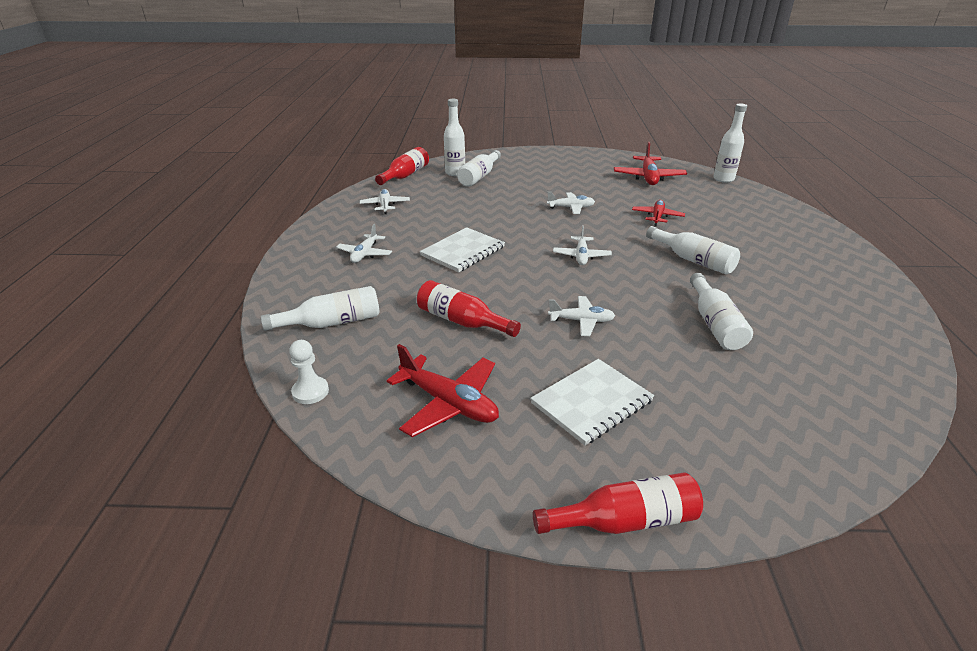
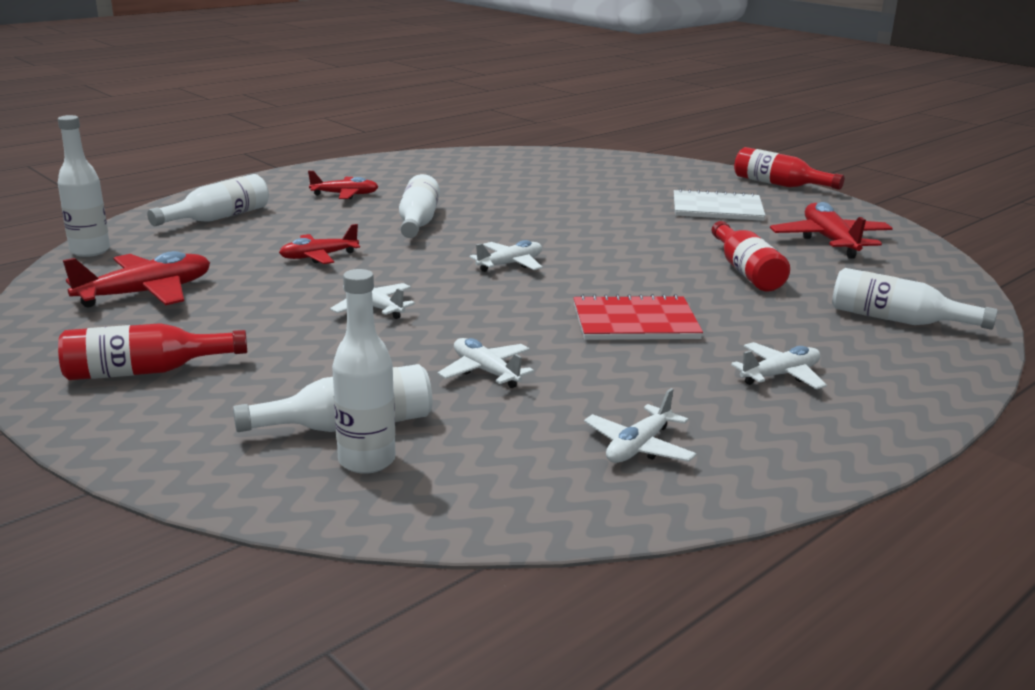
camera: 135 degrees left, 10 degrees down
(310, 391) = (954, 284): white pawn -> none
(405, 175) = (475, 513): red bottle -> red bottle (145, 371)
(463, 251) = (635, 322): white notebook -> red notebook
(581, 321) = (632, 234): white plane -> white plane (485, 371)
(715, 323) = (530, 198): white bottle -> white bottle (218, 218)
(784, 259) = (345, 195): none -> red plane

